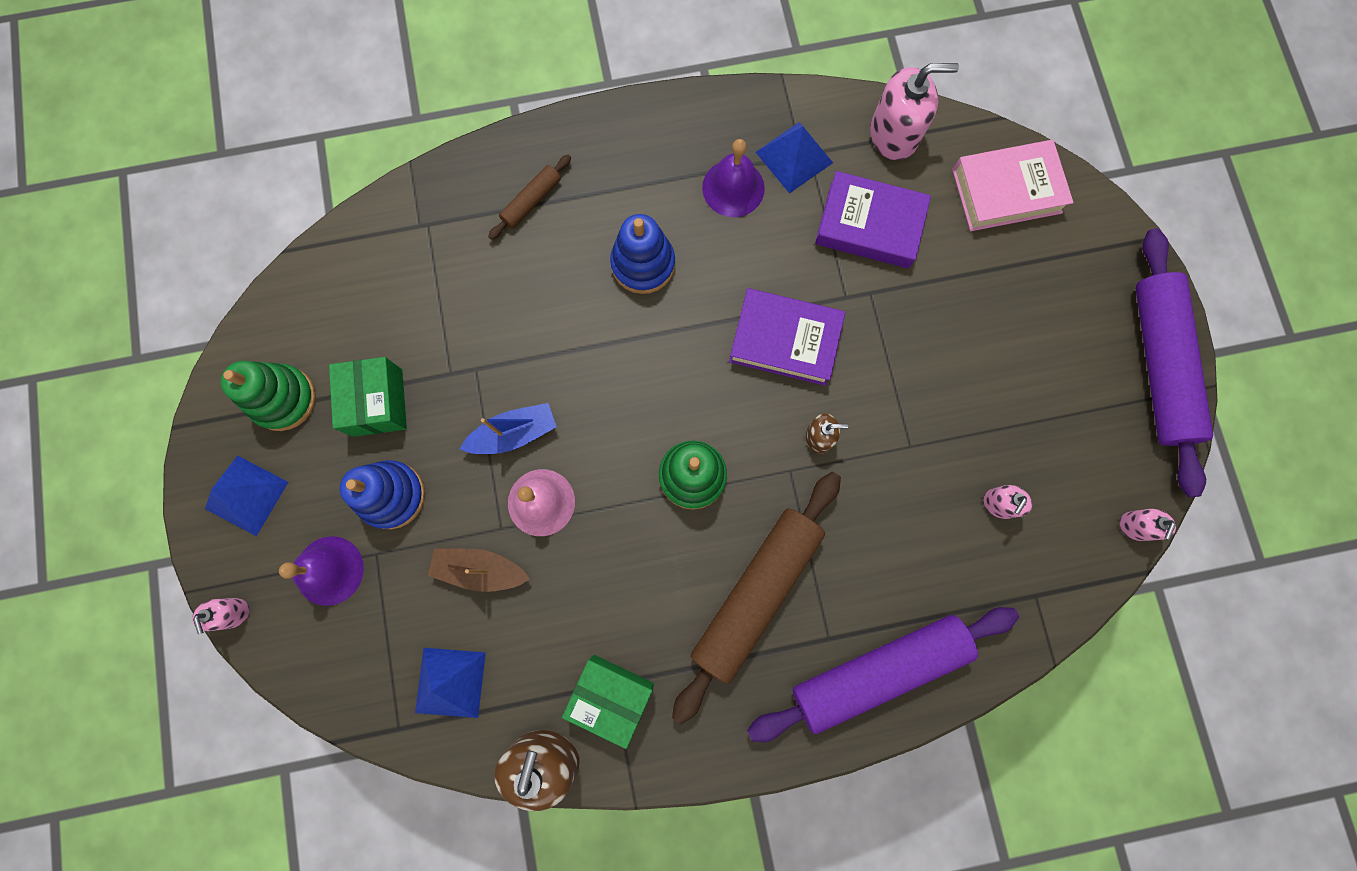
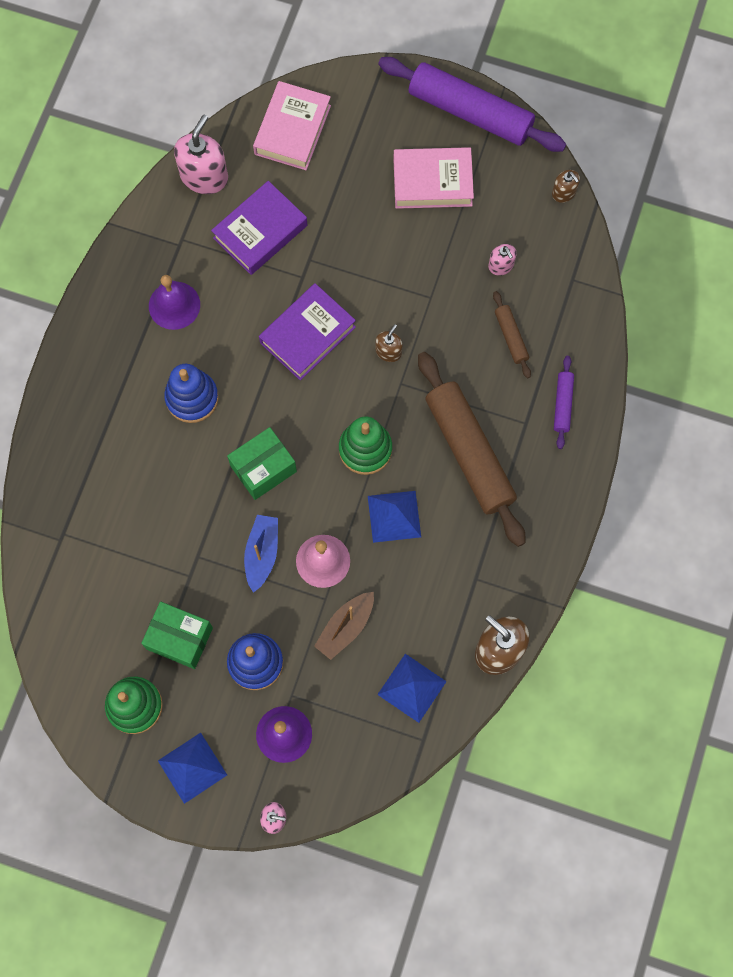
camera: 60 degrees left, 5 degrees down
(532, 201) = (93, 449): brown rolling pin -> brown rolling pin (511, 337)
(611, 696) = (482, 584): green box -> green box (263, 468)
(794, 157) = (178, 251): blue pyramid -> blue pyramid (394, 516)
(877, 670) = (562, 404): purple rolling pin -> purple rolling pin, size x0.45
(1047, 371) = (432, 182): none -> pink book
(1135, 526) = (564, 192): pink soap dispenser -> brown soap dispenser

